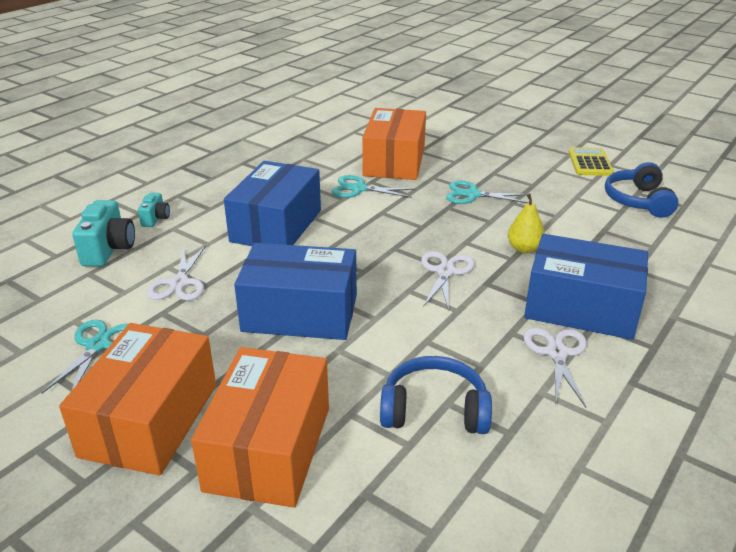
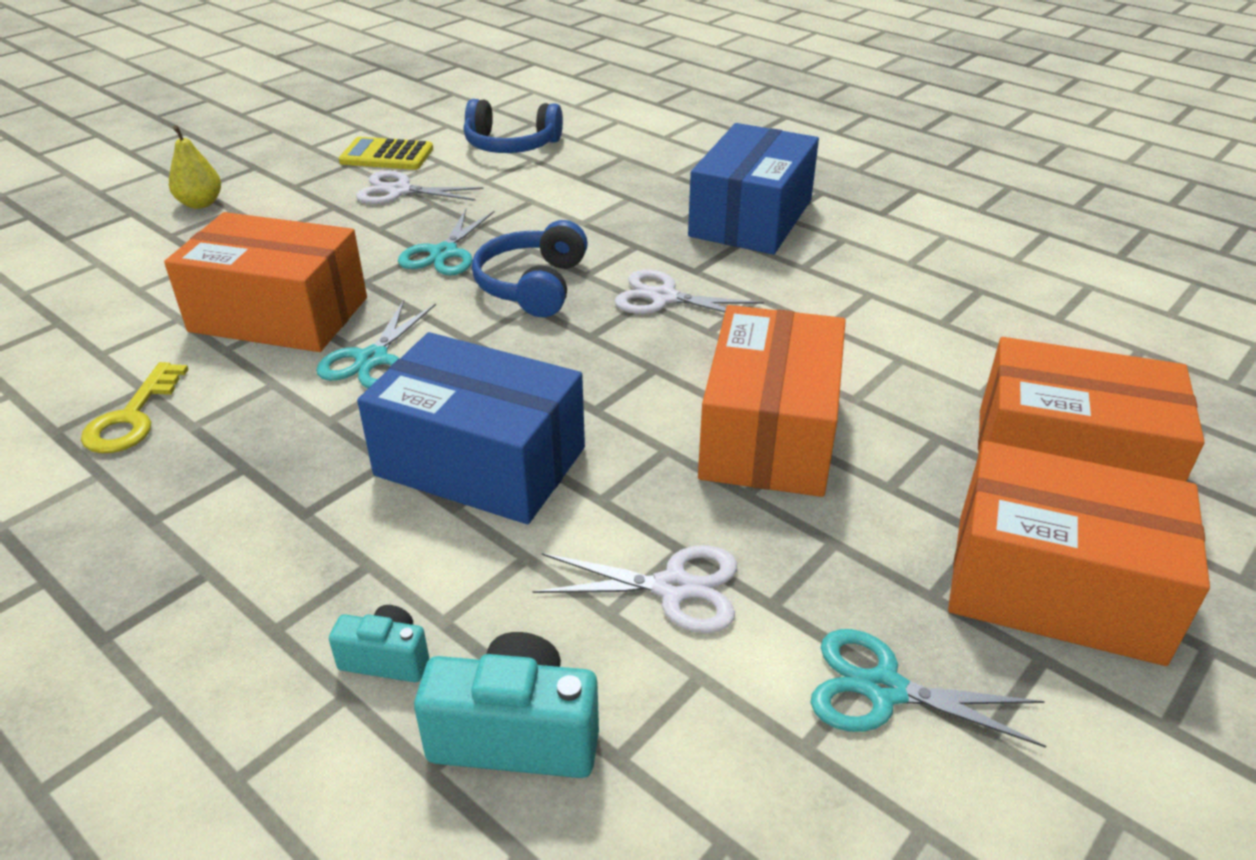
camera: 85 degrees left, 5 degrees up
(300, 313) = (769, 433): blue box -> orange box
(308, 146) = (132, 417): none -> yellow key
(434, 410) = (959, 332): blue headphones -> blue headphones (533, 285)
(524, 249) = (613, 234): yellow pear -> yellow pear (200, 203)
(557, 353) = (840, 244): white scissors -> white scissors (399, 191)

